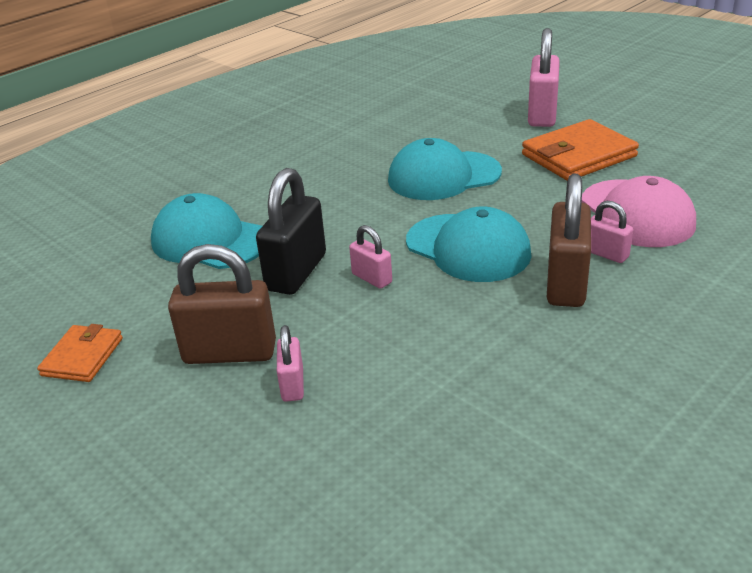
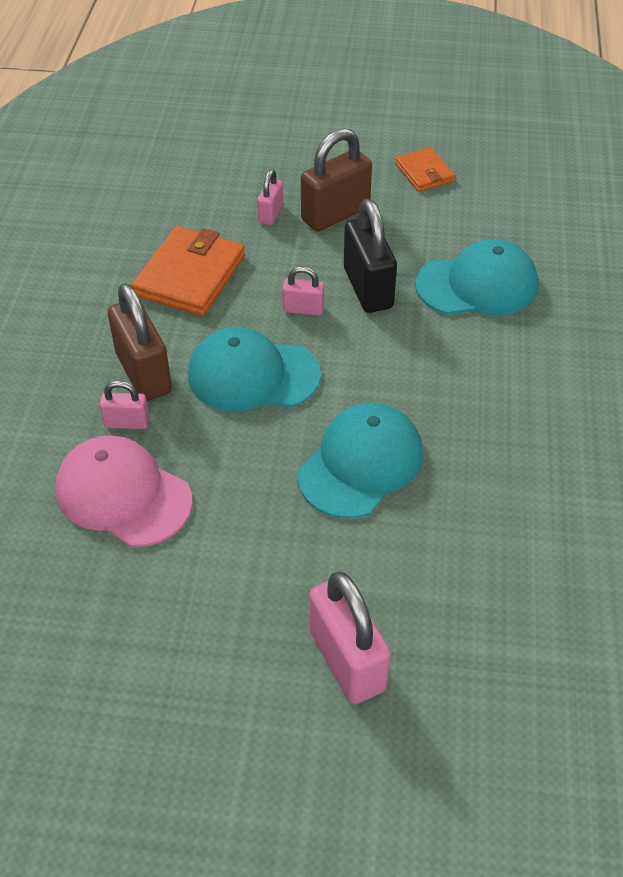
camera: 140 degrees right, 15 degrees up
(292, 385) = (270, 214): pink padlock -> pink padlock turned 60 degrees clockwise
(578, 156) = (239, 577): orange wallet -> orange wallet (190, 276)

